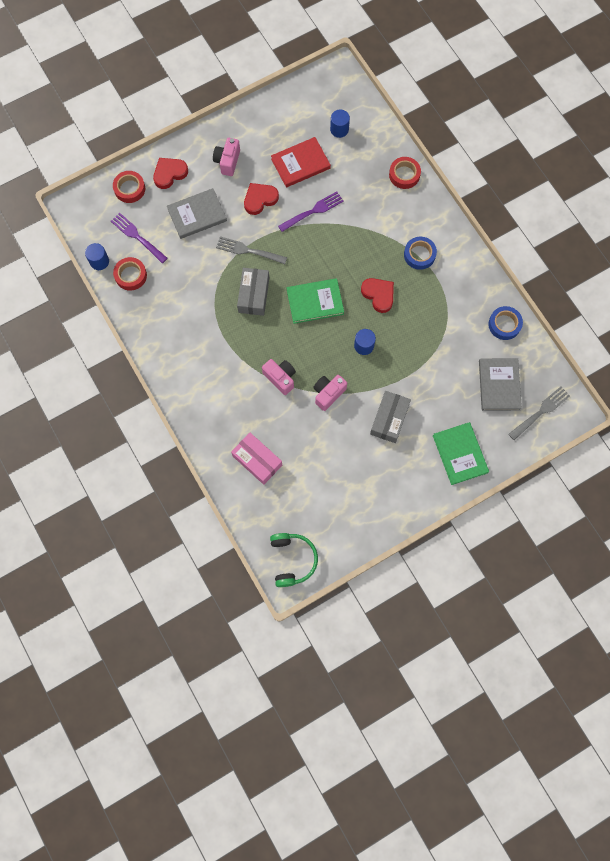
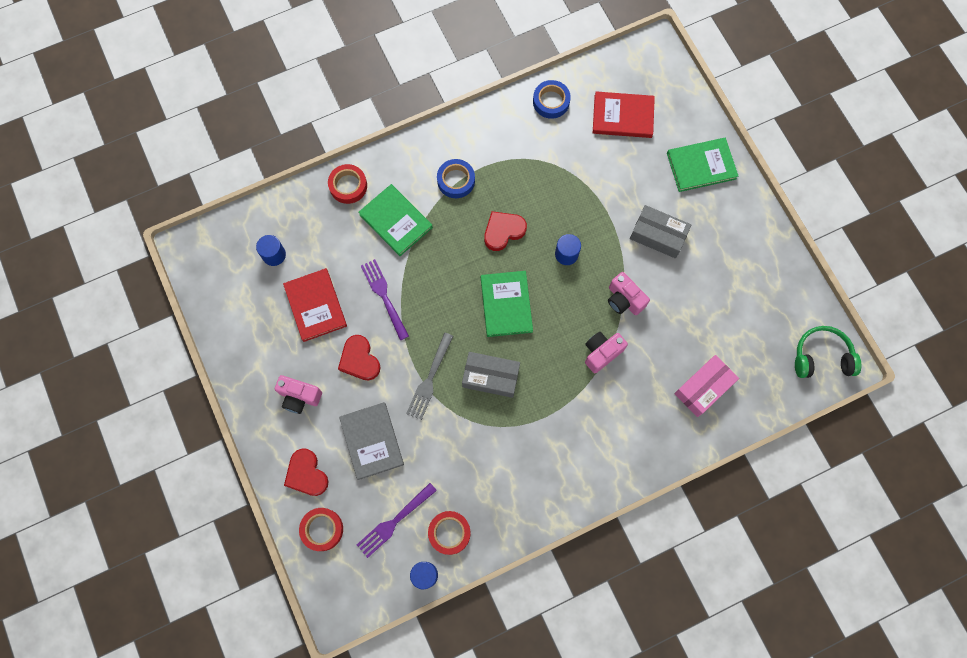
camera: 85 degrees left, 0 degrees up
(378, 213) = (396, 221): none -> green book
(499, 385) = (623, 116): grey book -> red book
(540, 412) = (656, 79): grey fork -> none

